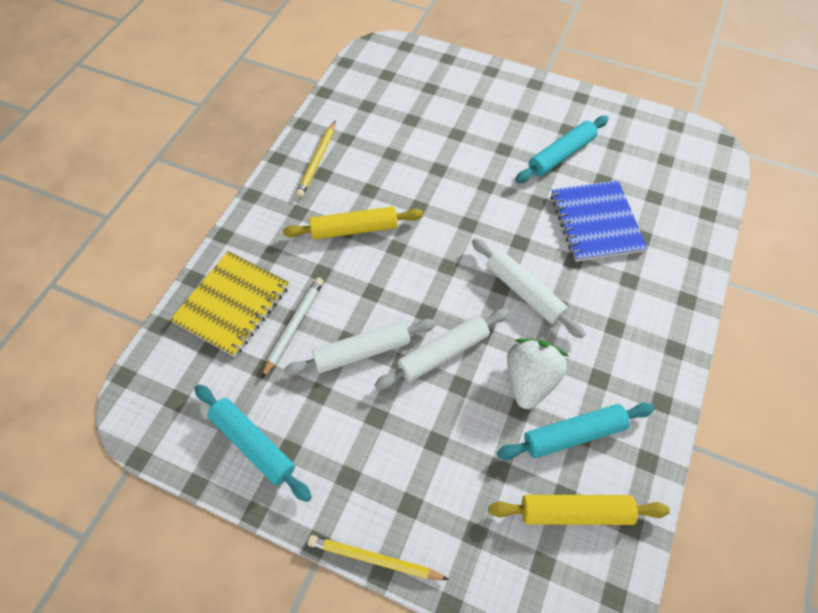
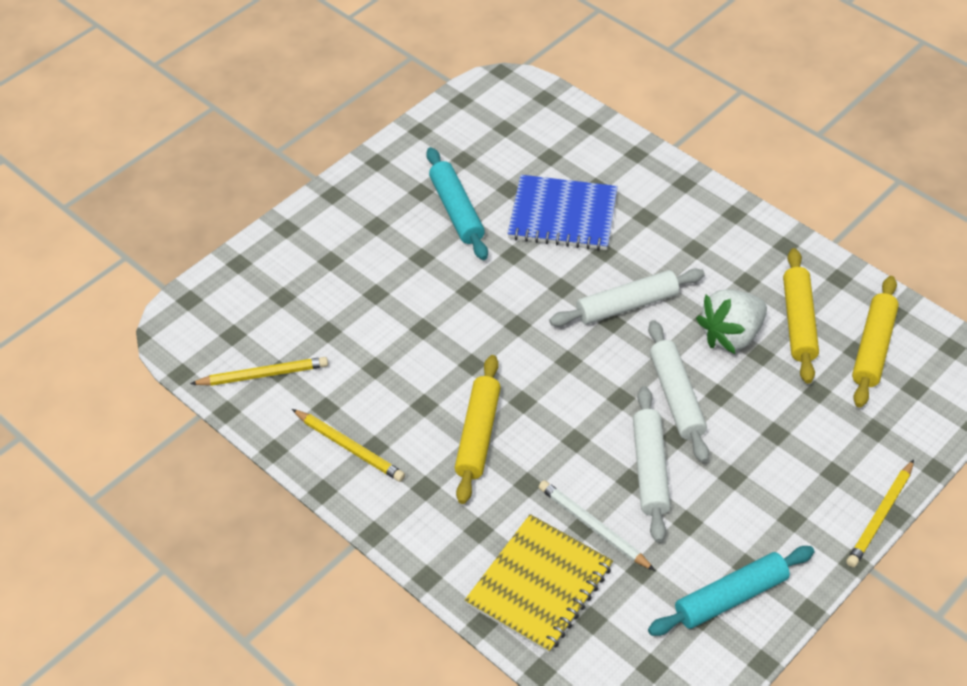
camera: 70 degrees left, 10 degrees down
(232, 304) = (539, 585): yellow notebook -> yellow notebook turned 75 degrees clockwise
(360, 99) = (263, 374): none -> yellow pencil
(529, 380) = (731, 335): white strawberry -> white strawberry turned 75 degrees counterclockwise
(573, 434) = (798, 322): turquoise rolling pin -> yellow rolling pin

